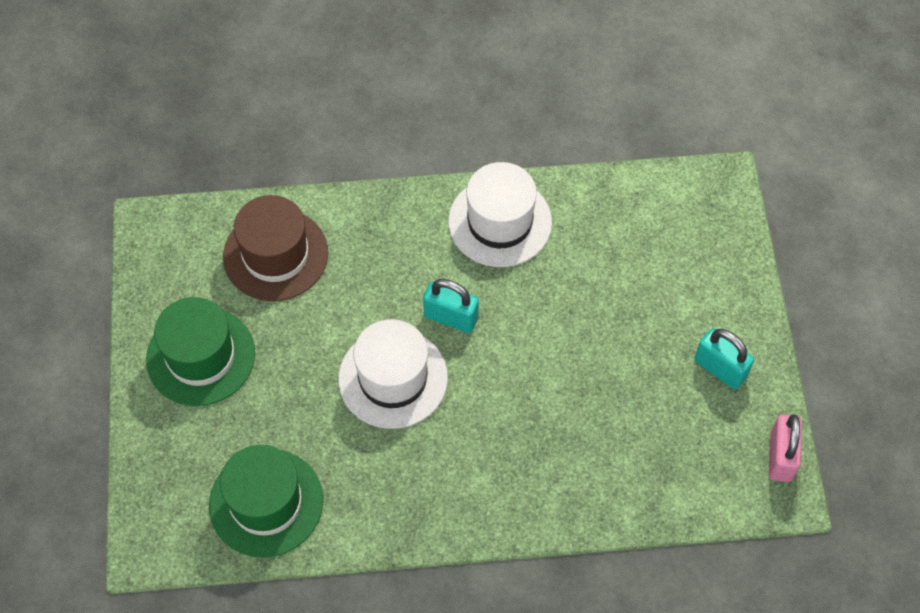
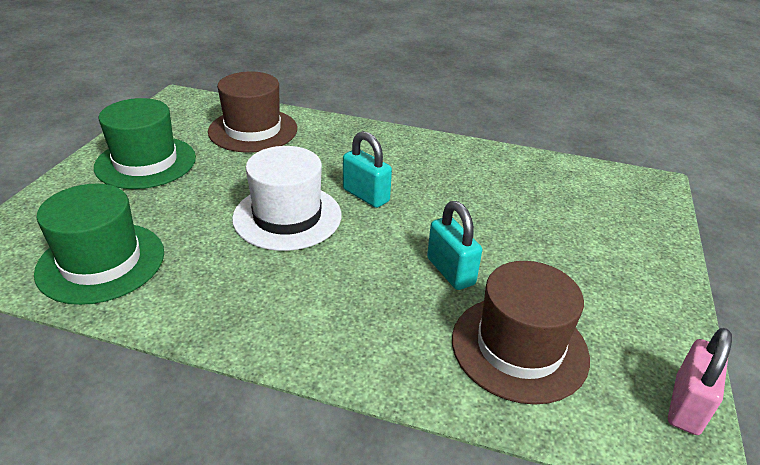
camera: 20 degrees right, 25 degrees down
(500, 222) = (442, 157): white hat -> none
(650, 451) = (519, 347): none -> brown hat
(720, 368) = (623, 302): turquoise padlock -> turquoise padlock (450, 271)

